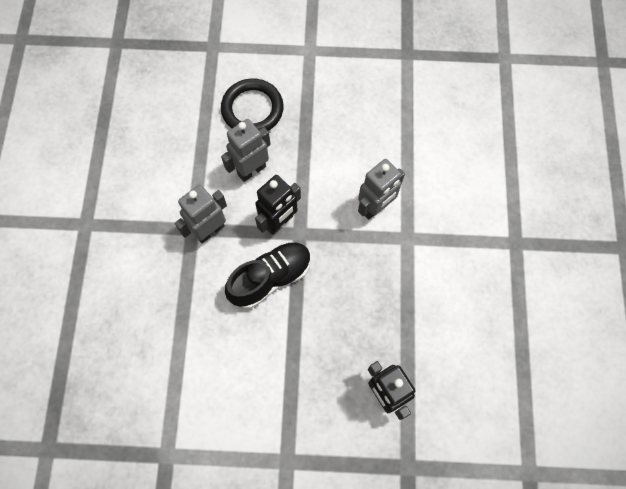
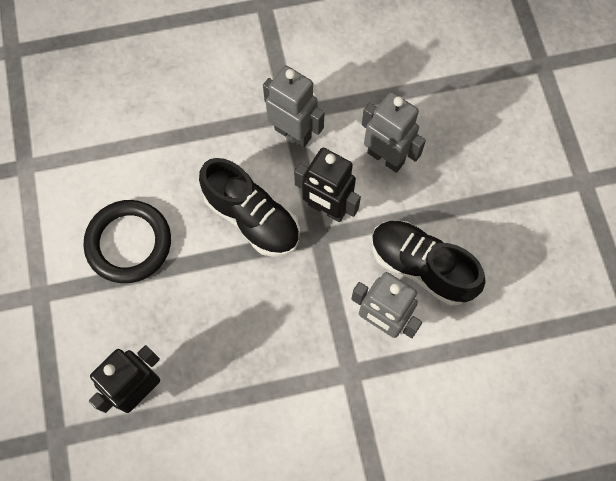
camera: 75 degrees right, 0 degrees up
(252, 109) = (470, 135): black ring -> black ring (129, 243)
(342, 170) = (421, 267): none -> black shoe

